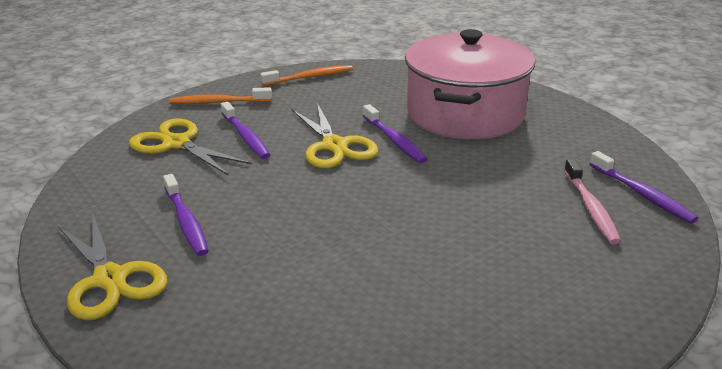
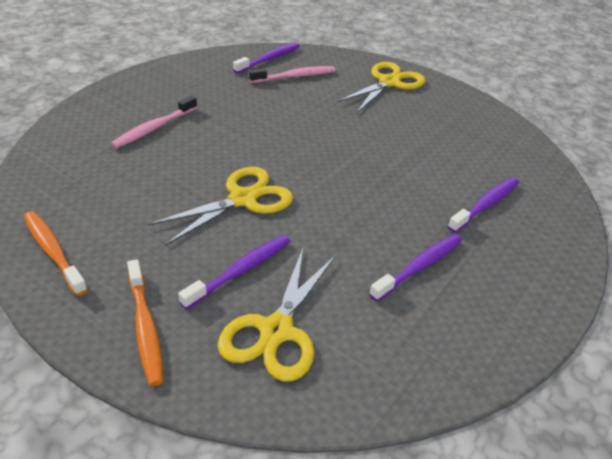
camera: 110 degrees left, 10 degrees up
(110, 279) = (520, 287): yellow scissors -> yellow scissors (389, 82)
(394, 140) = (220, 164): purple toothbrush -> purple toothbrush (485, 205)
(465, 114) = (154, 128): pink pot -> pink toothbrush

